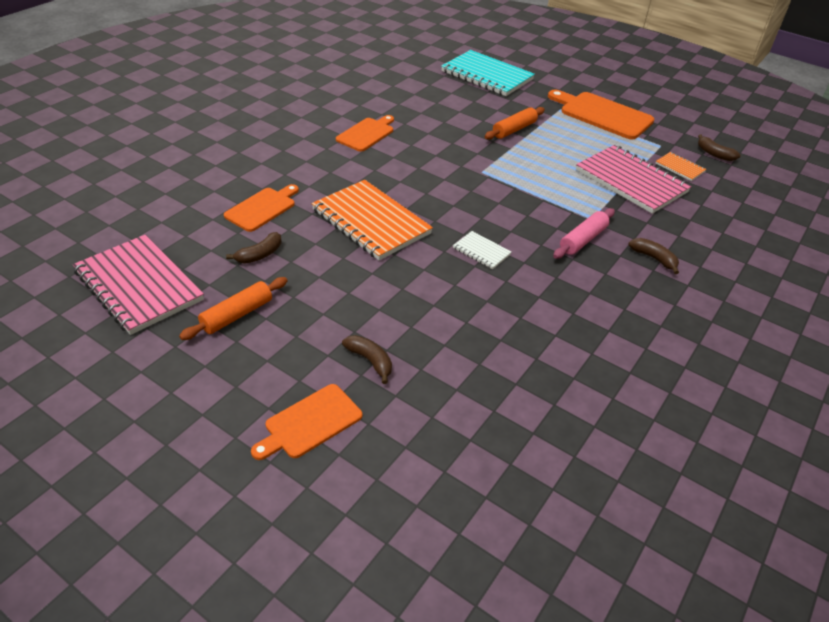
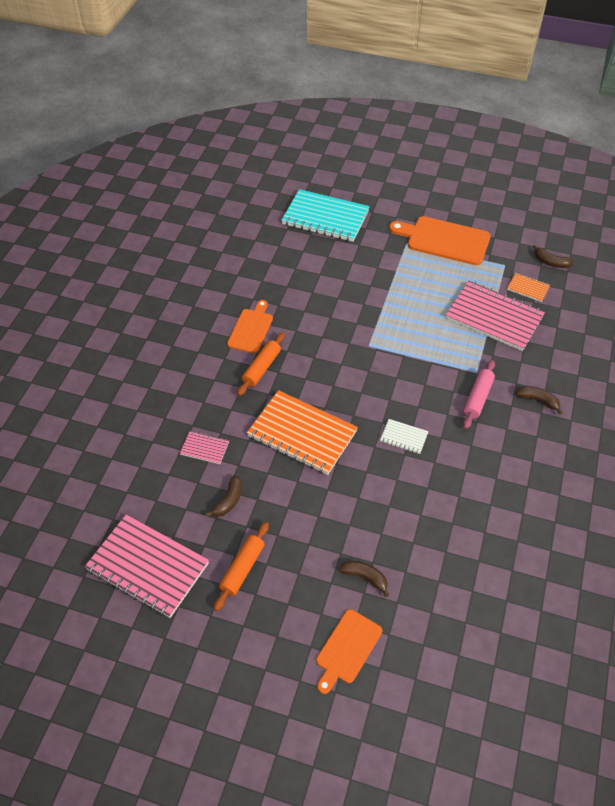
camera: 15 degrees left, 10 degrees up
(262, 208) = (204, 448): orange cutting board -> pink notebook
(514, 130) = (376, 283): orange rolling pin -> orange rolling pin (262, 368)

